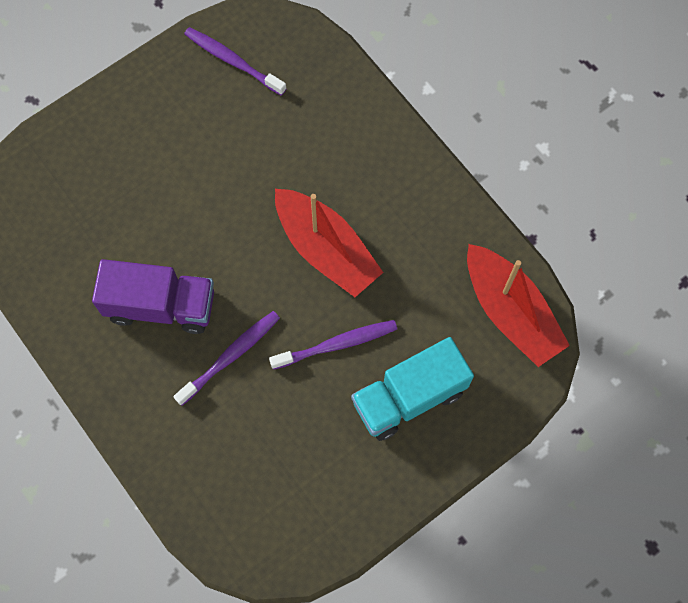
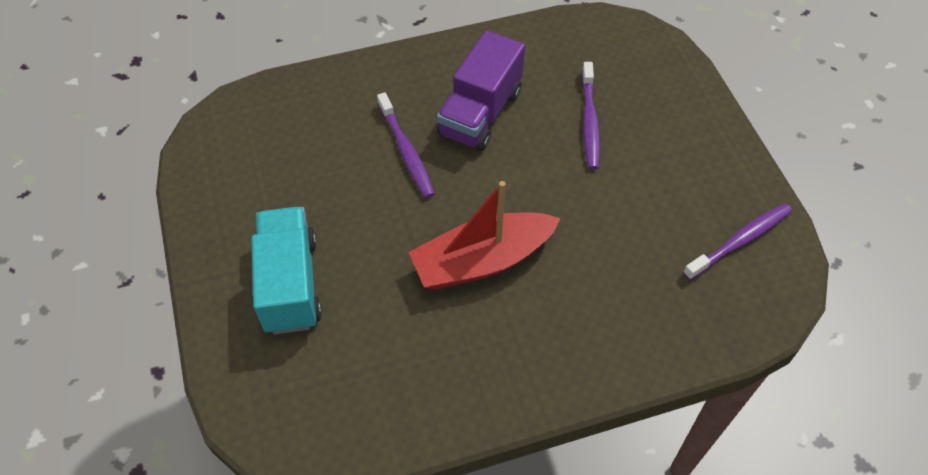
camera: 110 degrees right, 15 degrees down
(336, 344) = (376, 238): purple toothbrush -> purple toothbrush (589, 121)
(510, 312) = (330, 419): red boat -> none

